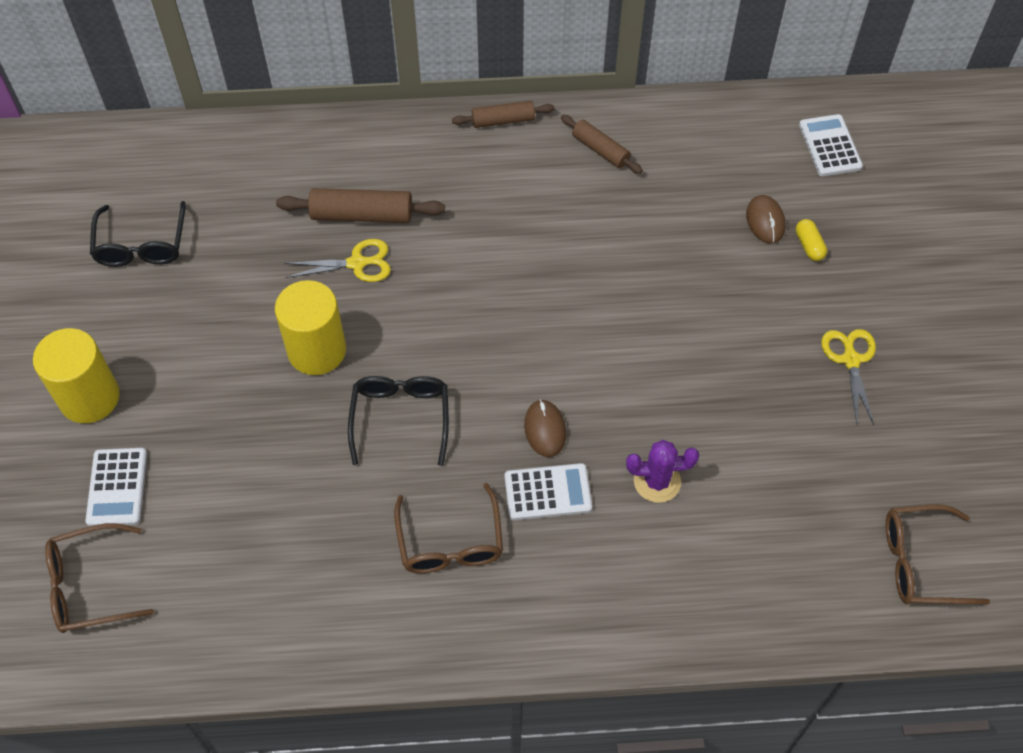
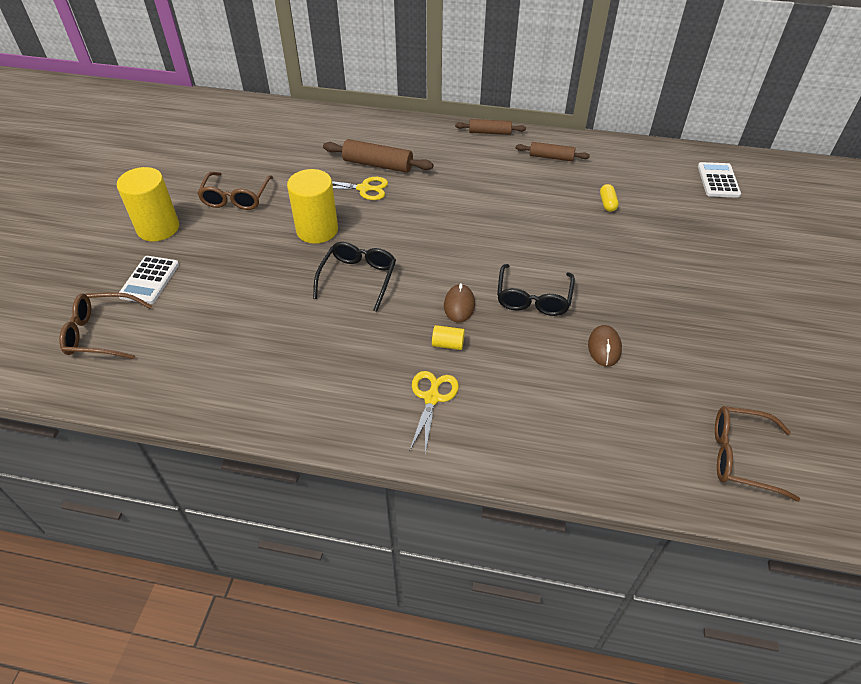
camera: 15 degrees right, 10 degrees down
(141, 245) = (231, 157): black glasses -> black glasses (533, 298)
(450, 542) = (363, 361): brown glasses -> brown glasses (236, 198)
(547, 492) = (448, 344): white calculator -> yellow cylinder
(600, 150) = (551, 157): brown rolling pin -> brown rolling pin turned 45 degrees counterclockwise
(657, 481) = (534, 354): purple cactus -> none
(765, 221) = (660, 214): brown mouse -> brown mouse (604, 347)
(809, 246) = (690, 233): yellow capsule -> yellow capsule (607, 203)
(850, 360) = (708, 307): yellow scissors -> yellow scissors (432, 398)

